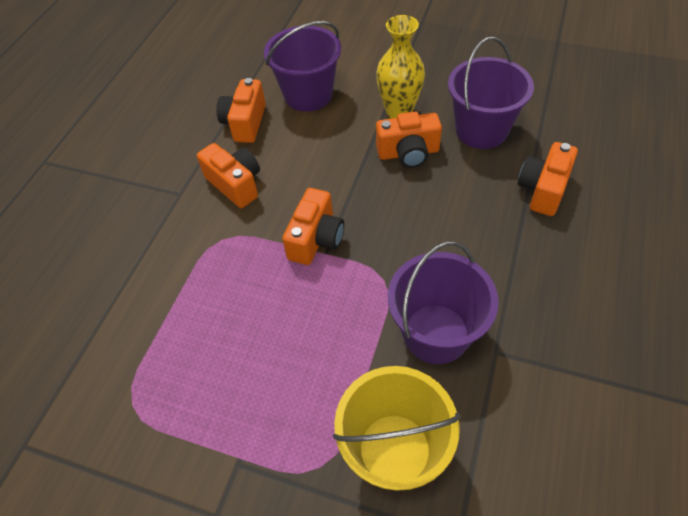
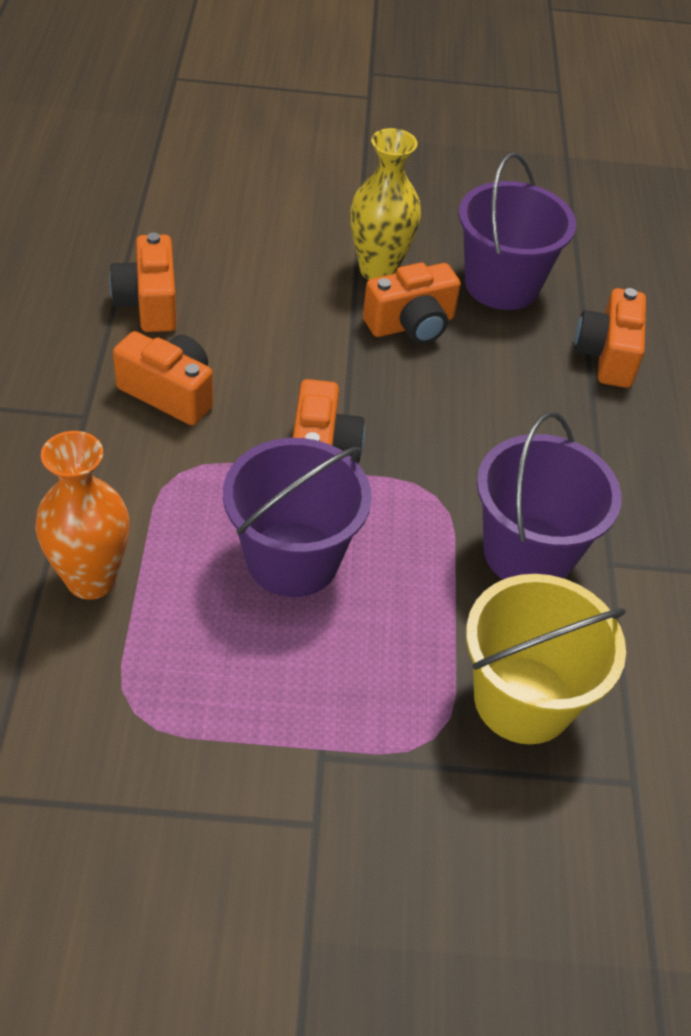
camera: 25 degrees left, 5 degrees down
(141, 306) = (91, 579): none -> orange vase
(308, 95) = (232, 254): purple bucket -> purple bucket (292, 559)

